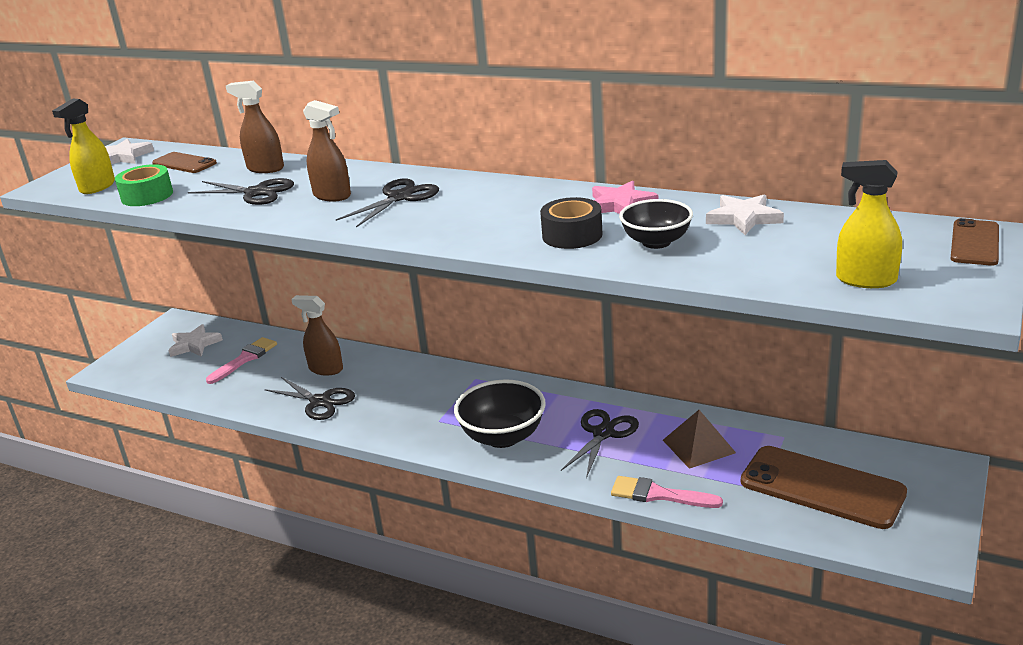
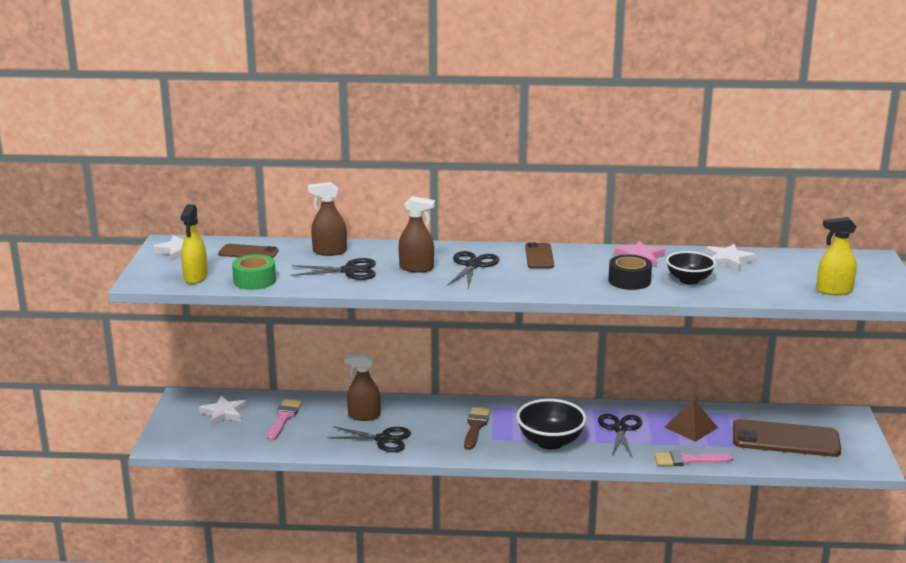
camera: 25 degrees left, 5 degrees down
(433, 402) = (475, 426): none -> brown brush
(974, 243) = (874, 264): brown phone -> brown phone (539, 256)

